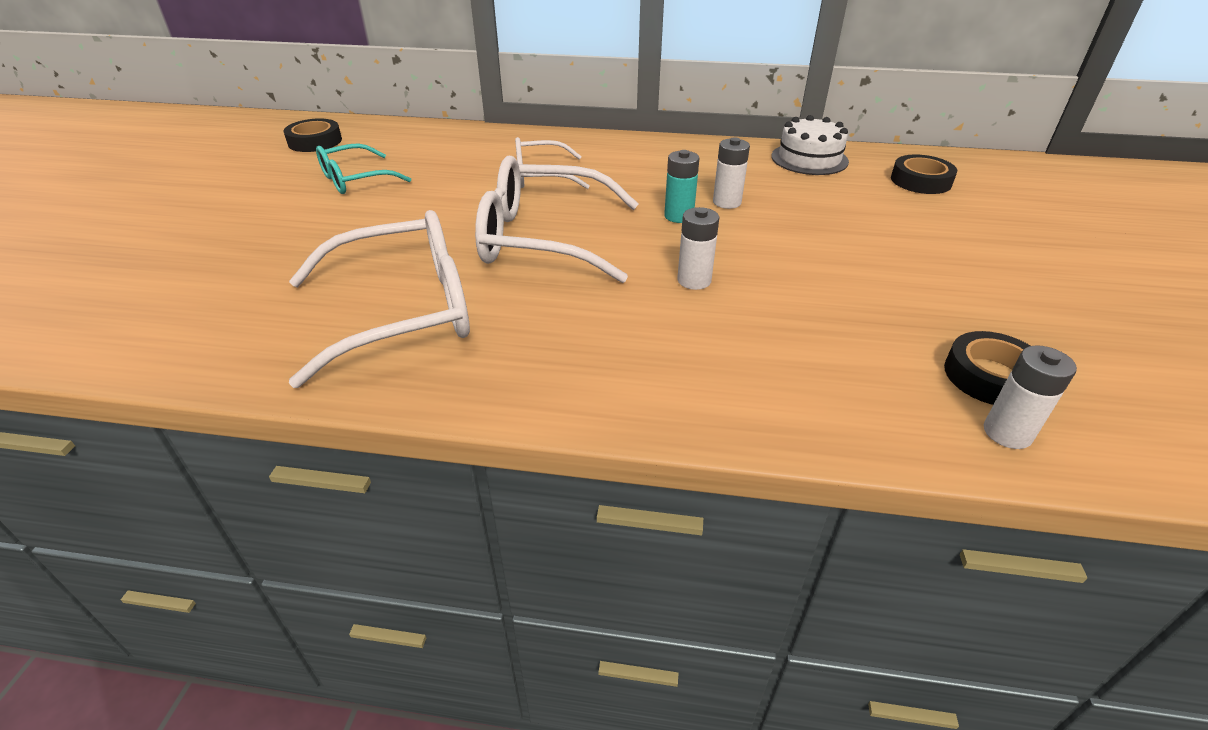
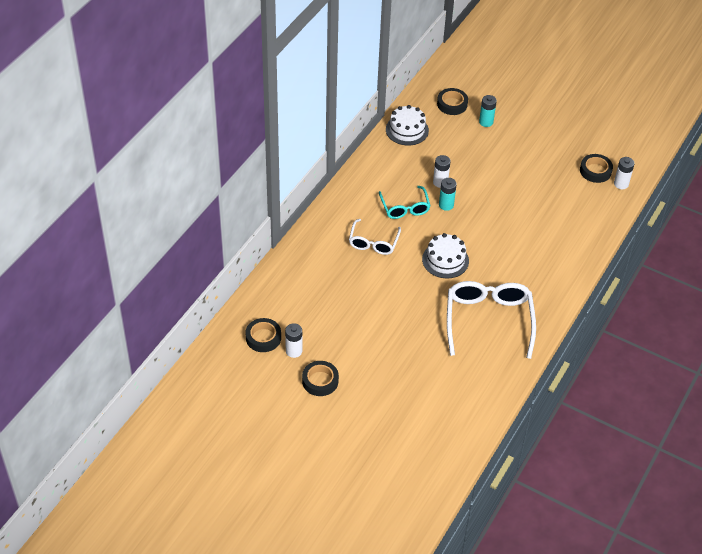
camera: 70 degrees left, 10 degrees up
(231, 187) = (320, 381): none -> black tape
(355, 180) = (337, 323): turquoise glasses -> turquoise glasses (405, 208)
(543, 238) = (445, 260): white glasses -> white cake
(694, 280) = (504, 221): white battery -> white battery (294, 351)
(928, 216) = (486, 122): none -> turquoise battery

